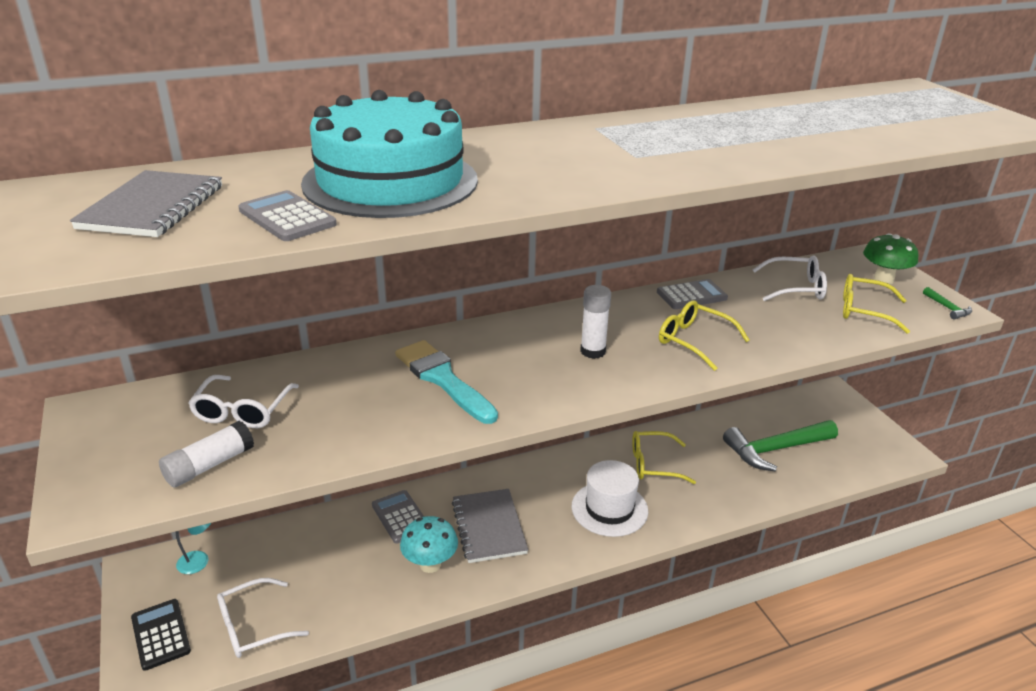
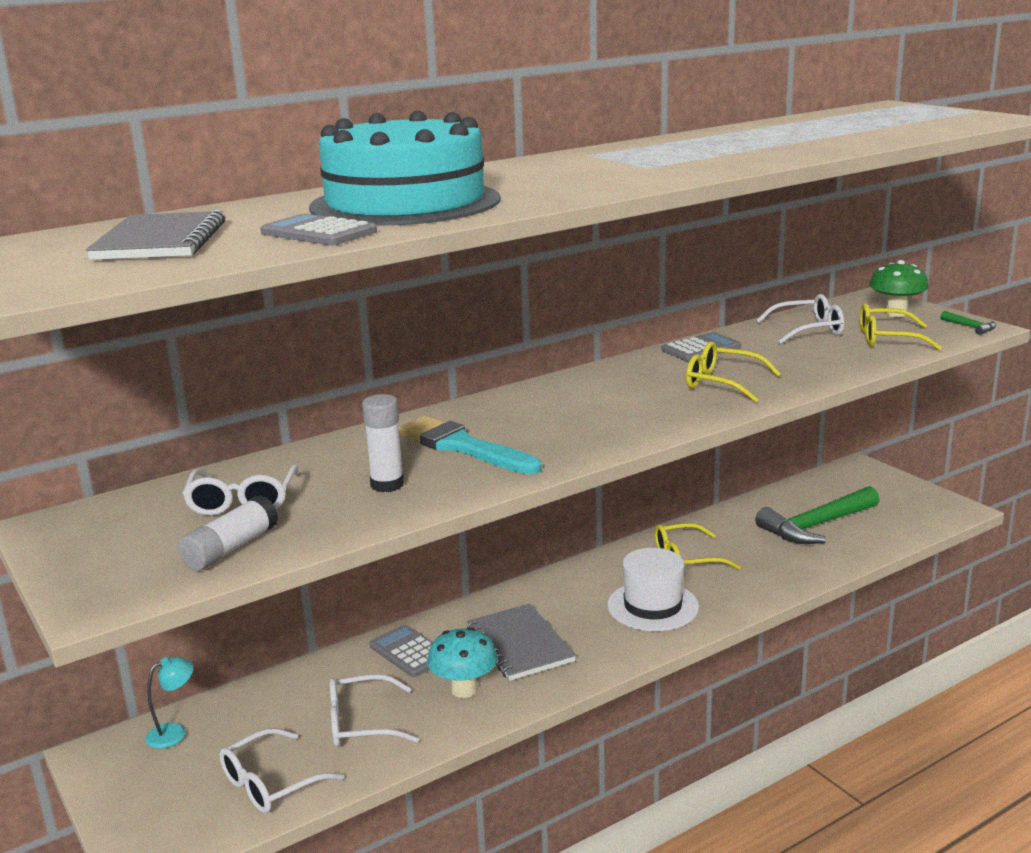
camera: 10 degrees left, 10 degrees down
(161, 634) = (155, 811): black calculator -> none
(340, 581) = (361, 723): none -> white glasses
(593, 351) = (617, 404): white glue stick -> white glue stick (387, 485)

